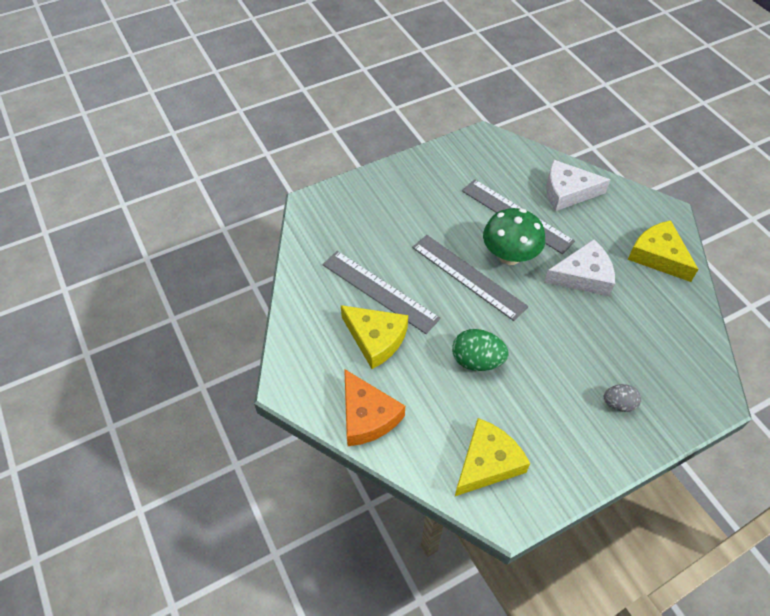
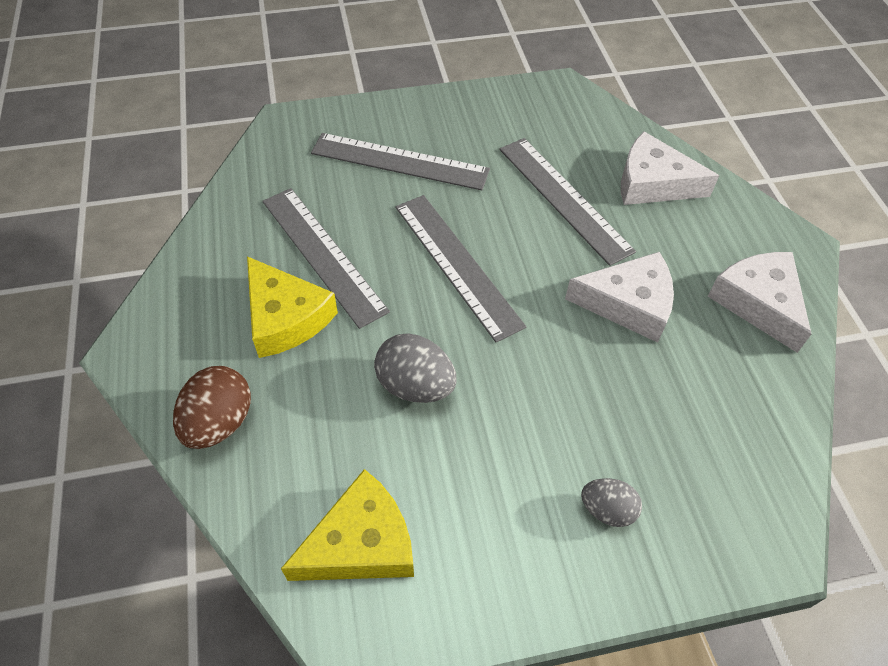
camera: 15 degrees right, 0 degrees up
(367, 416) = (219, 422): orange cheese -> brown egg
(400, 214) = (400, 161): none -> grey ruler
(477, 361) = (415, 386): green egg -> grey egg
(509, 256) = (529, 250): green mushroom -> none
(658, 256) = (758, 302): yellow cheese -> white cheese

